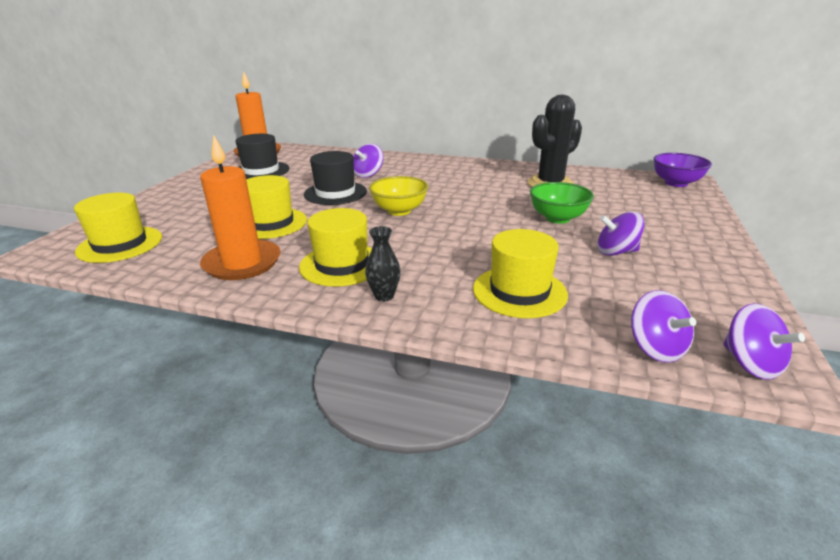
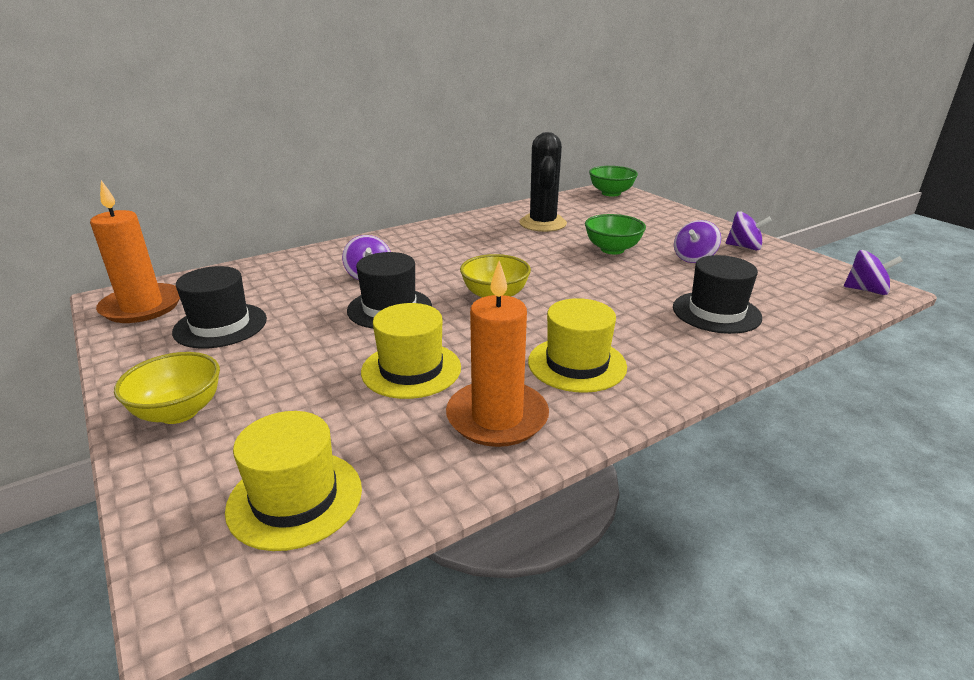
camera: 50 degrees left, 0 degrees up
(173, 196) = (179, 412): none -> yellow bowl
(384, 296) = (664, 366): black vase -> none
(519, 291) = (716, 312): yellow hat -> black hat
(655, 348) = (830, 305): purple spinning top -> purple spinning top (744, 247)
(676, 183) = (611, 193): purple bowl -> green bowl

